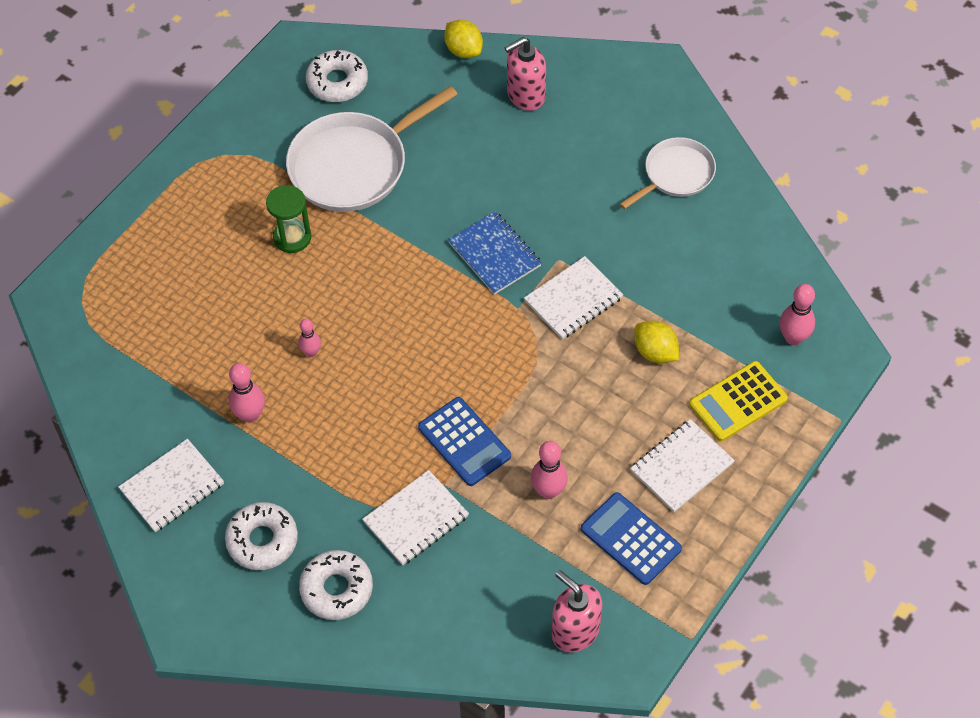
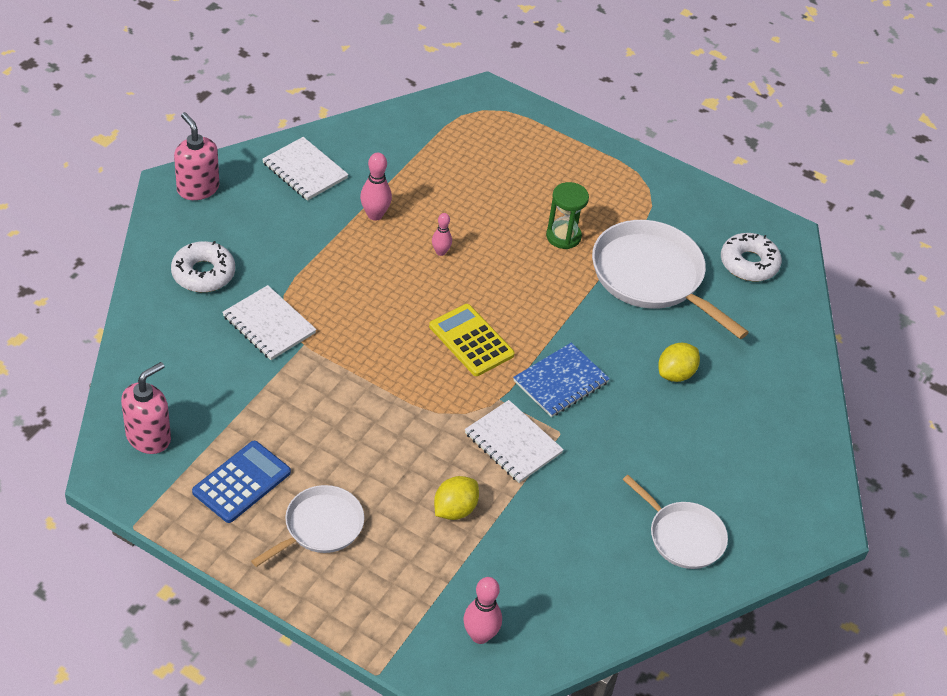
camera: 80 degrees right, 10 degrees down
(262, 540) = (252, 226): white donut -> none
(463, 50) = (811, 358): yellow lemon -> yellow lemon (675, 374)
(464, 442) = (348, 358): blue calculator -> none
(525, 95) = (763, 408): pink soap dispenser -> pink soap dispenser (198, 188)
(548, 491) = (295, 420): pink bowling pin -> none
(681, 467) = (320, 527): white notebook -> white pan
(738, 402) = (397, 579): yellow calculator -> yellow calculator (471, 341)

